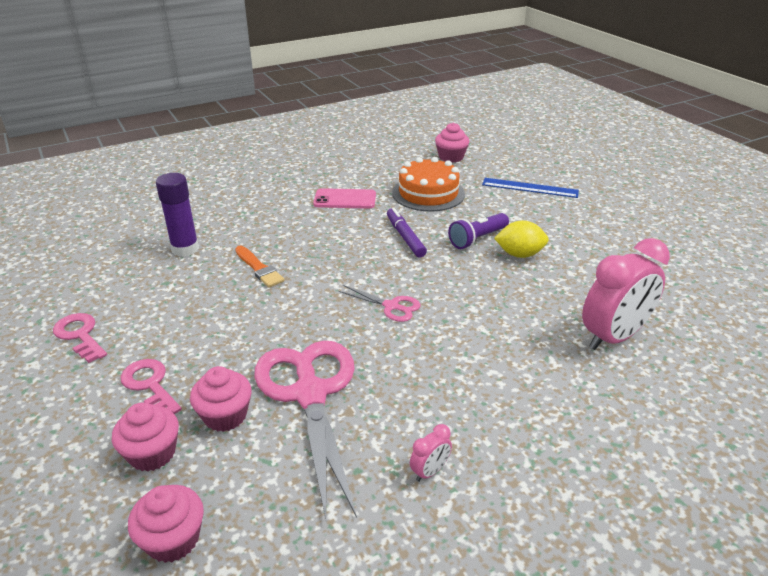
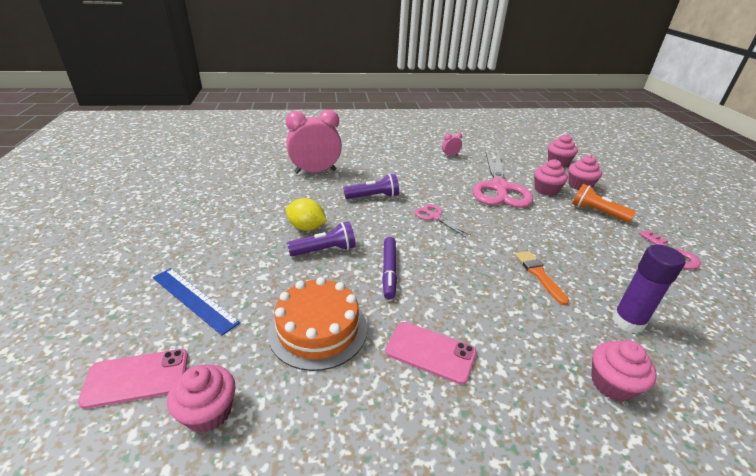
camera: 160 degrees left, 0 degrees up
(149, 385) = (597, 212): pink key -> orange flashlight
(218, 211) = (612, 384): none -> pink cupcake
(489, 315) = (373, 196): none -> purple flashlight
(503, 157) = (137, 378): none -> pink phone

